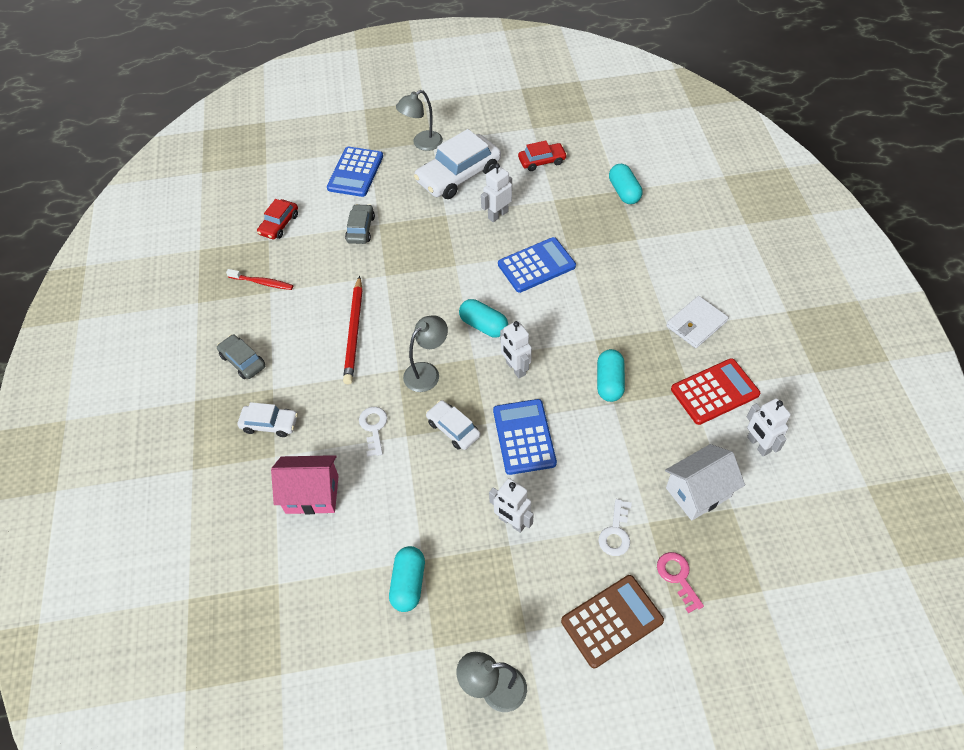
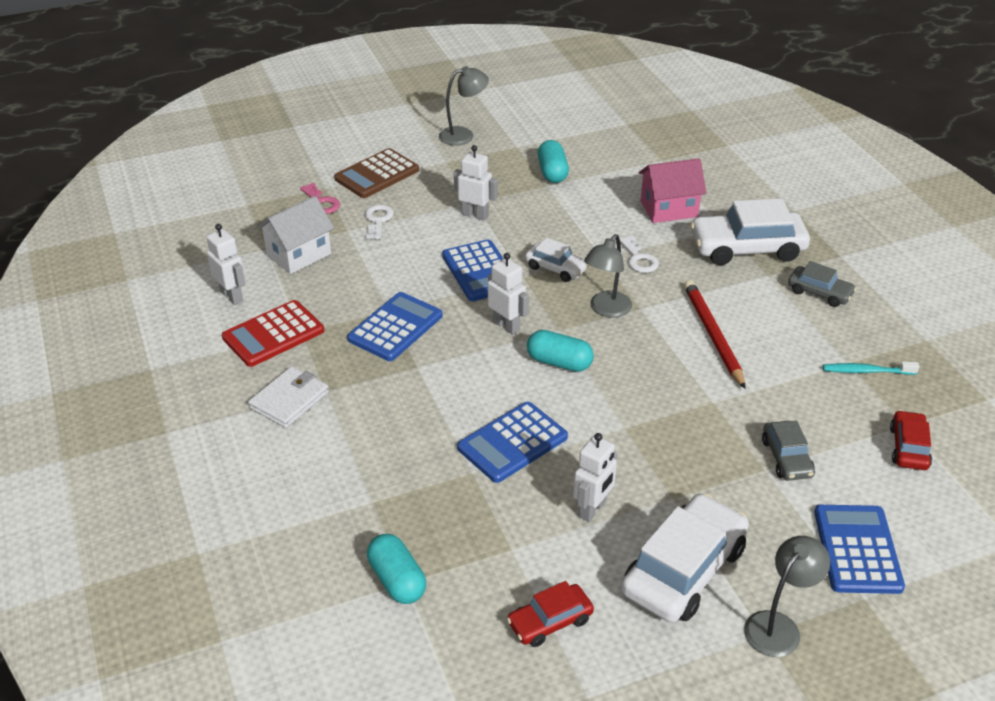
camera: 165 degrees right, 15 degrees down
(262, 282) = (866, 371): red toothbrush -> turquoise toothbrush
(270, 424) = (747, 248): white car -> white car, size x1.87
(609, 382) = (395, 327): turquoise capsule -> blue calculator

